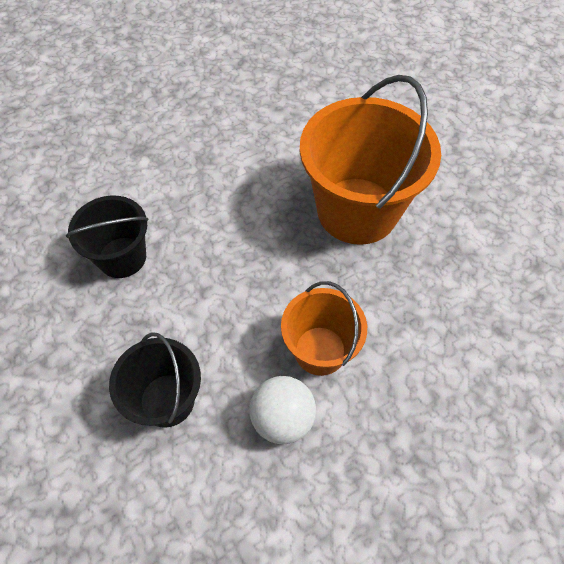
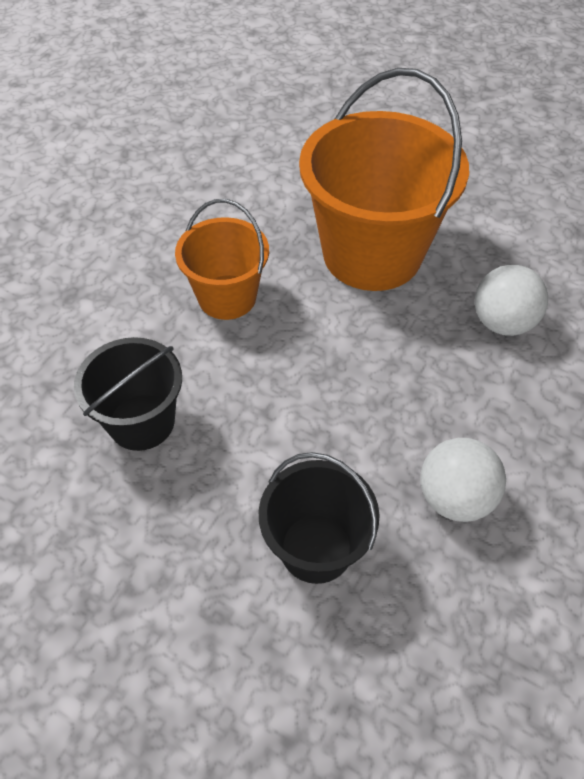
camera: 30 degrees left, 5 degrees down
(320, 350) = (440, 409): orange bucket -> orange bucket (227, 297)
(416, 309) = (502, 322): none -> white ball

